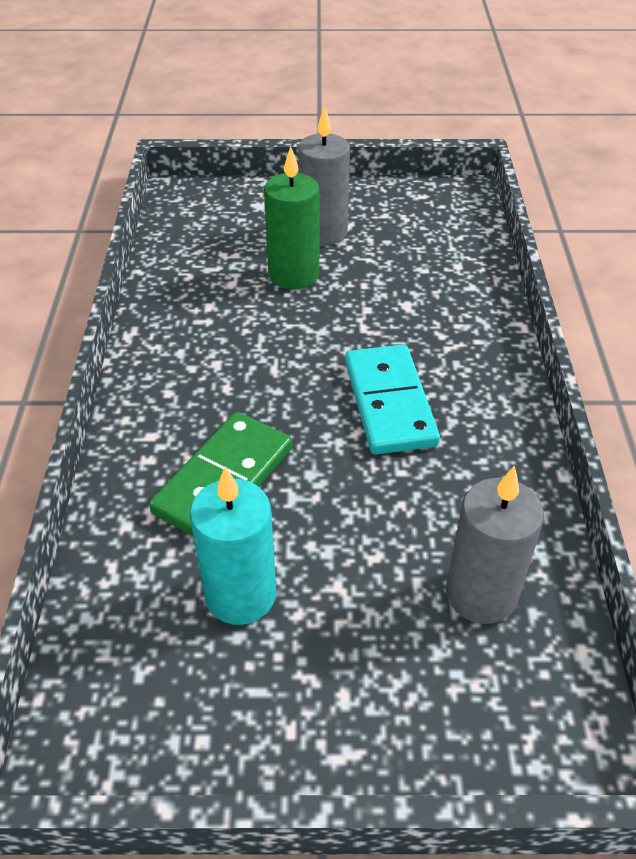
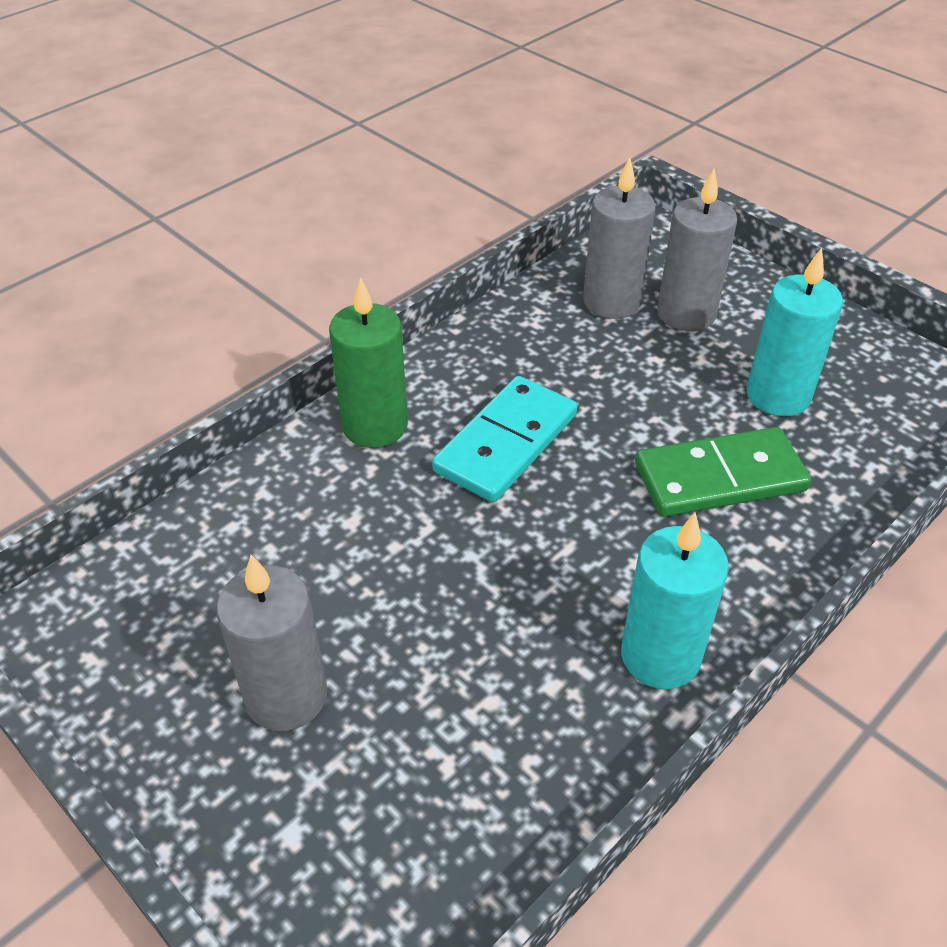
camera: 135 degrees left, 0 degrees up
(165, 350) = (660, 656): none -> turquoise candle
(293, 275) = (407, 653): green candle -> green candle (374, 426)
(405, 635) = (686, 314): none -> grey candle

